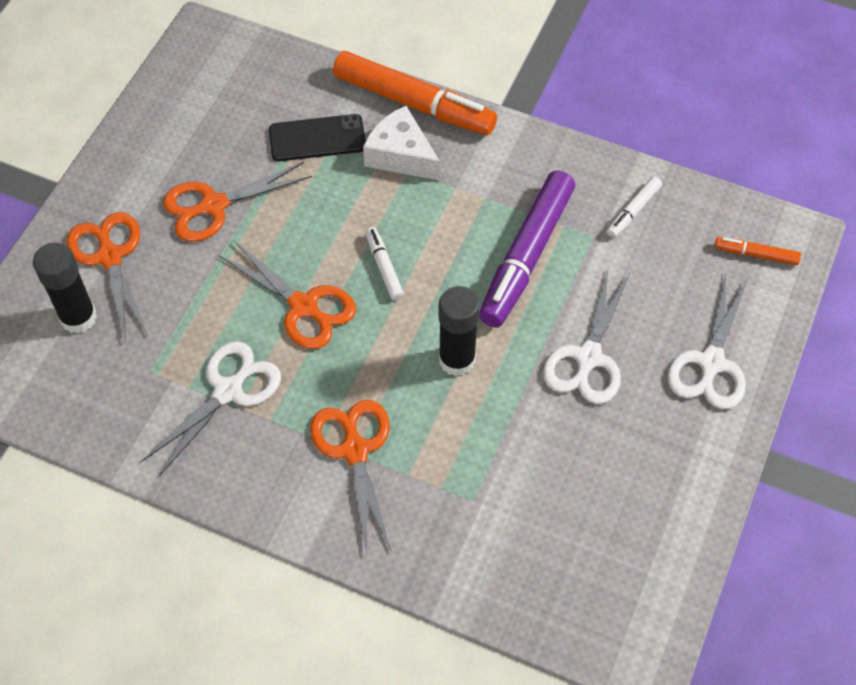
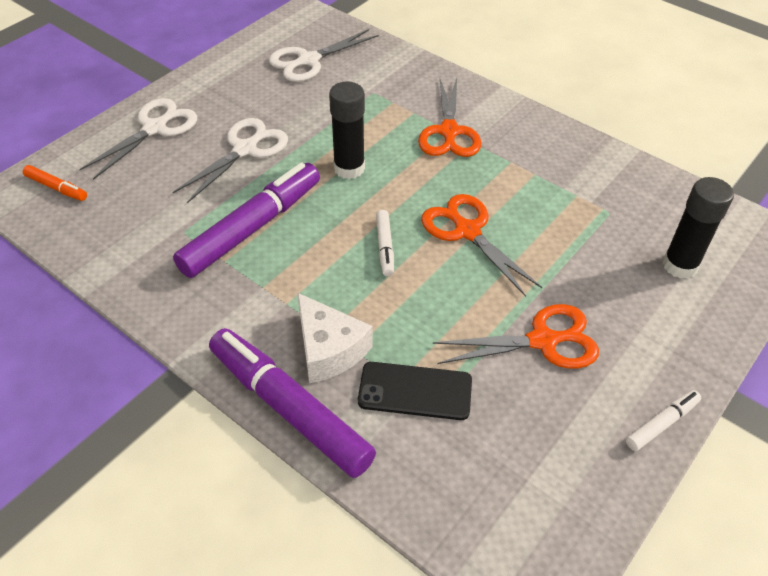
camera: 165 degrees left, 10 degrees down
(109, 256) = (654, 314): orange scissors -> none
(228, 390) = (543, 185): white scissors -> white scissors (308, 61)
(413, 103) = (290, 409): orange marker -> purple marker
(633, 211) = (131, 244): white marker -> white marker (661, 424)

